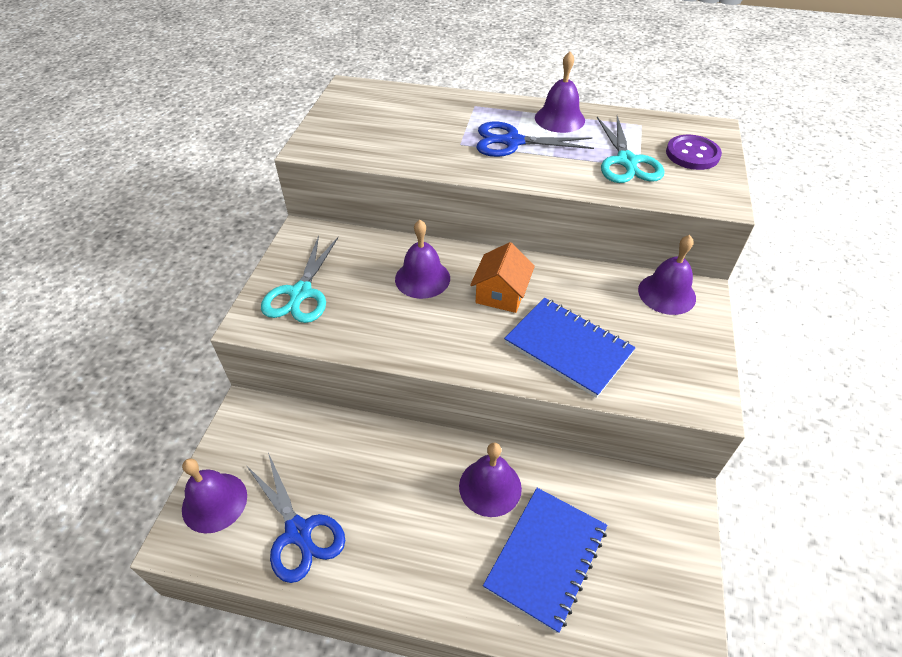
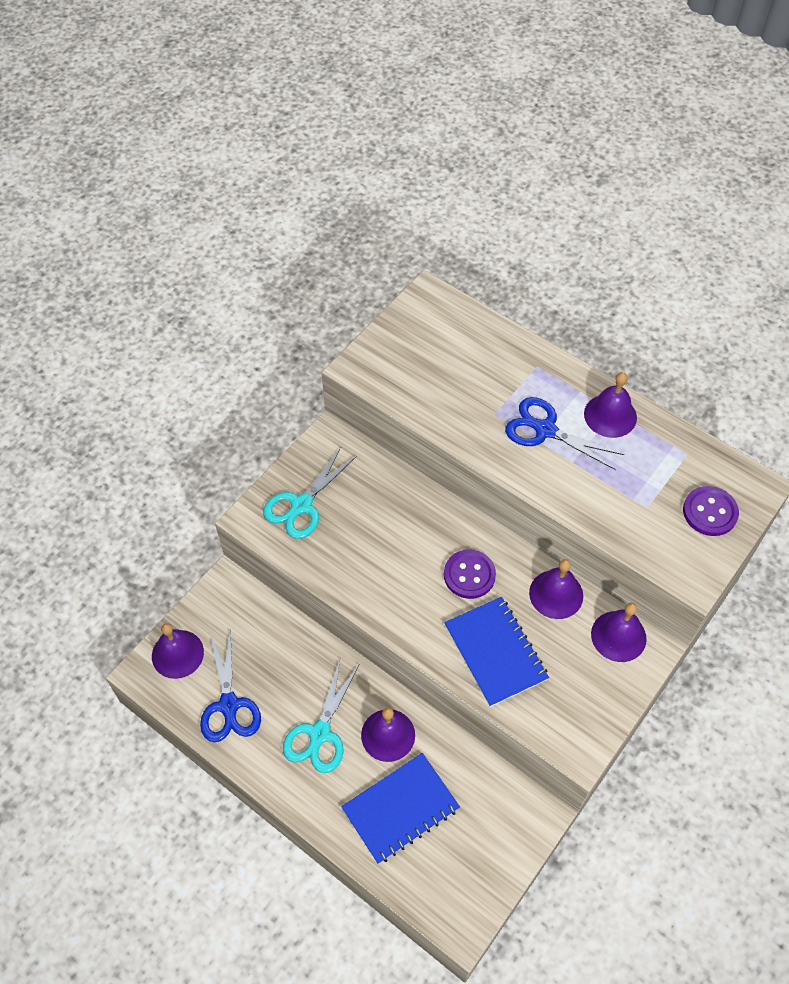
camera: 25 degrees right, 10 degrees up
(422, 278) = (410, 530): purple bell -> purple bell (556, 594)
(501, 294) = (469, 575): orange house -> purple button
(626, 161) = (638, 496): turquoise scissors -> turquoise scissors (320, 733)

